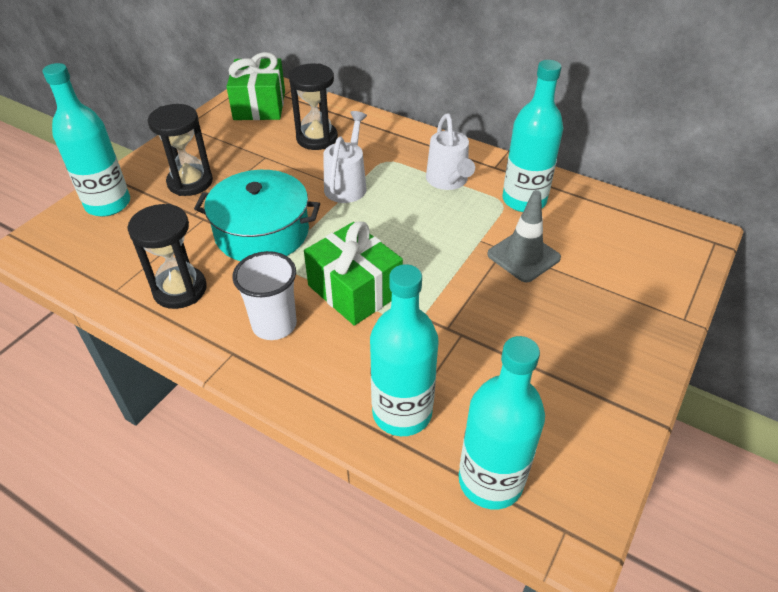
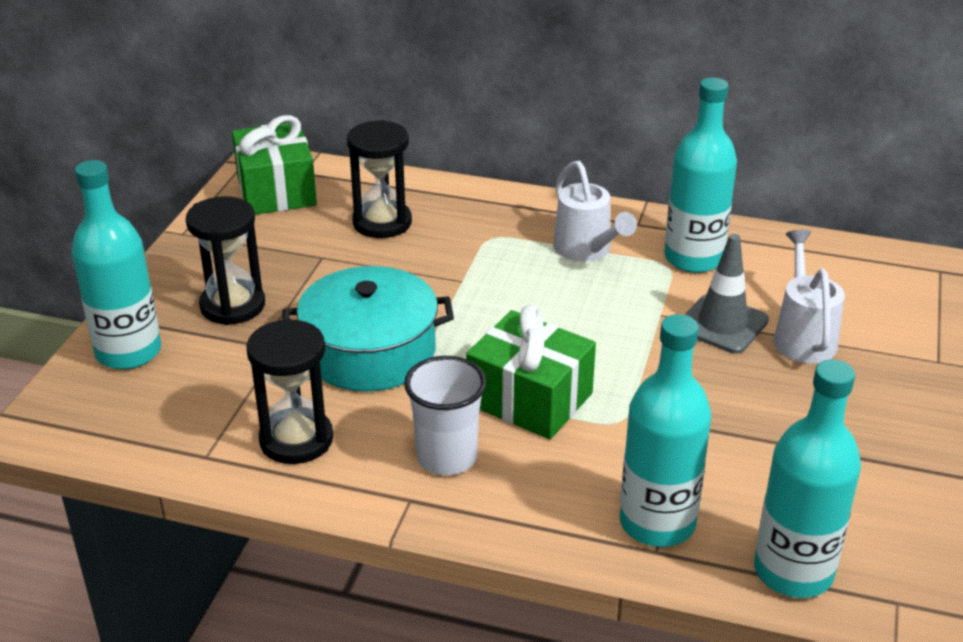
camera: 15 degrees left, 10 degrees down
(347, 184) = (455, 275): white watering can -> white watering can (803, 336)

